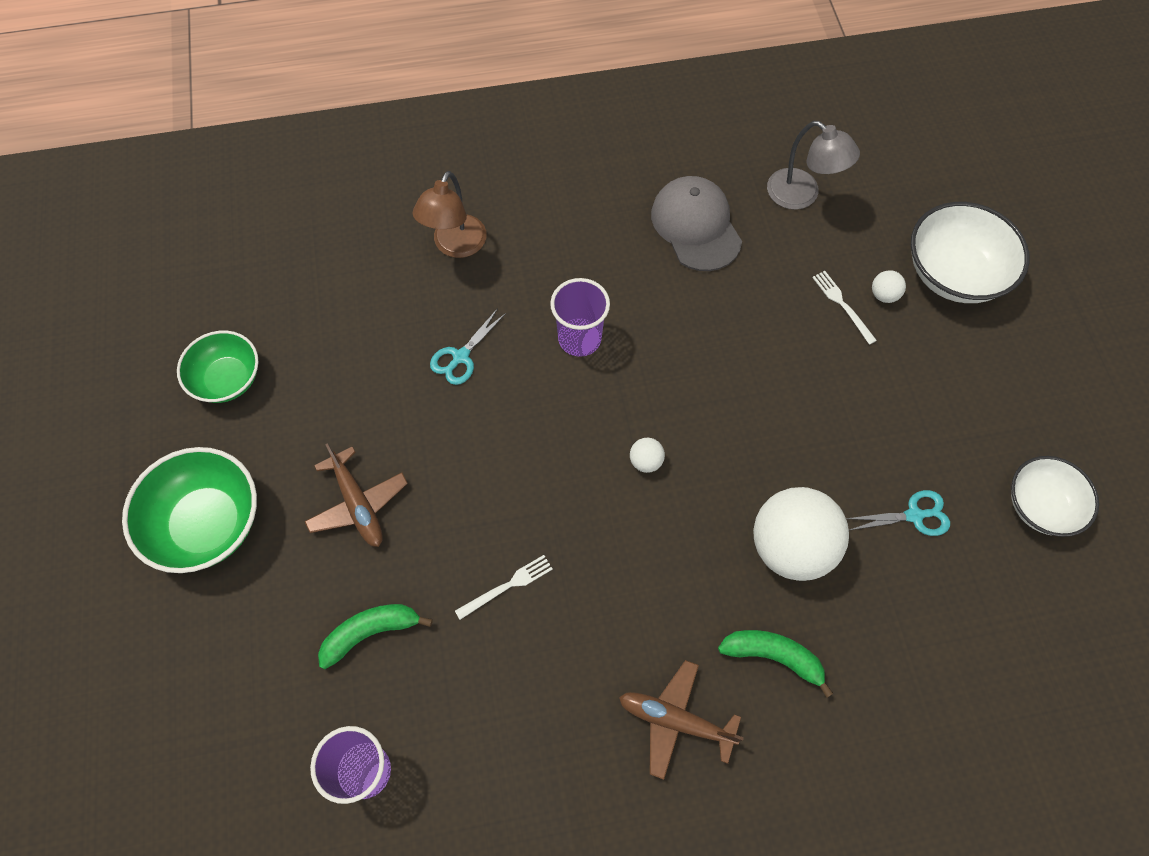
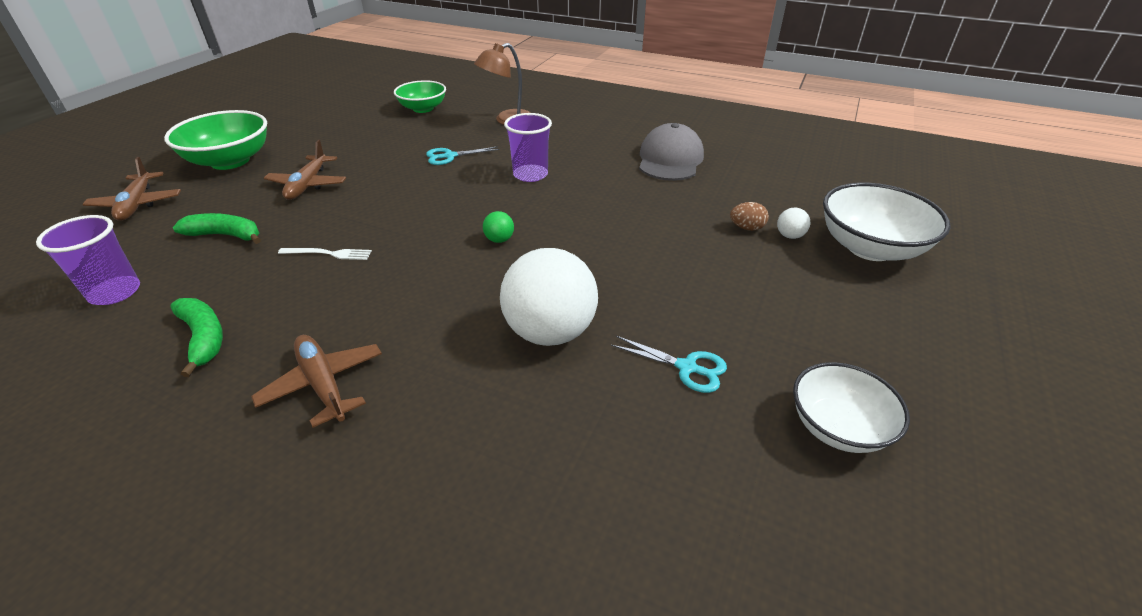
camera: 35 degrees right, 25 degrees down
(201, 659) = (137, 204): none -> brown plane
(227, 379) = (324, 122): green bowl -> green bowl (423, 108)
(645, 461) = (499, 240): white ball -> green ball
(773, 656) = (450, 390): green banana -> green banana (203, 338)
(801, 195) = (767, 172): grey lamp -> none
(842, 305) = (746, 228): white fork -> brown egg

